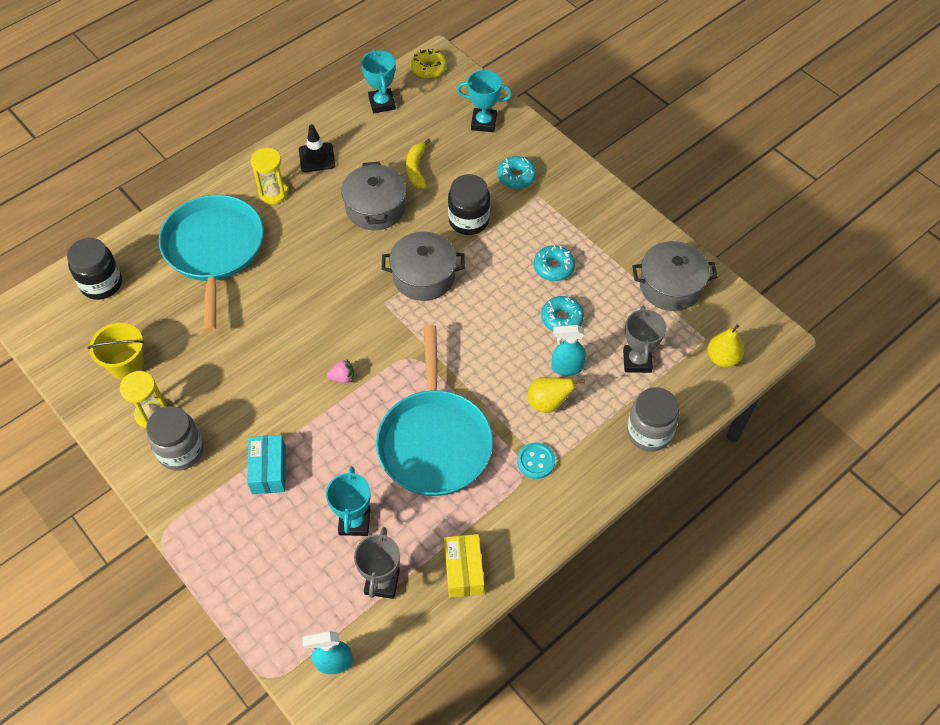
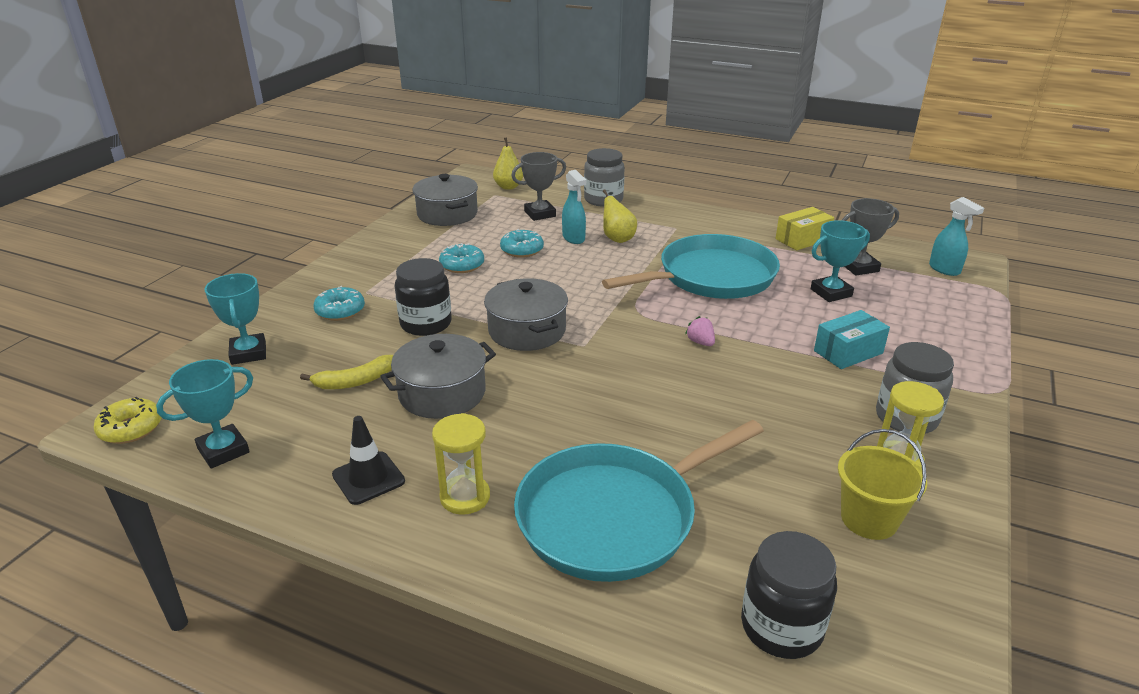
camera: 115 degrees left, 25 degrees down
(536, 461) = (677, 233): turquoise button -> none

